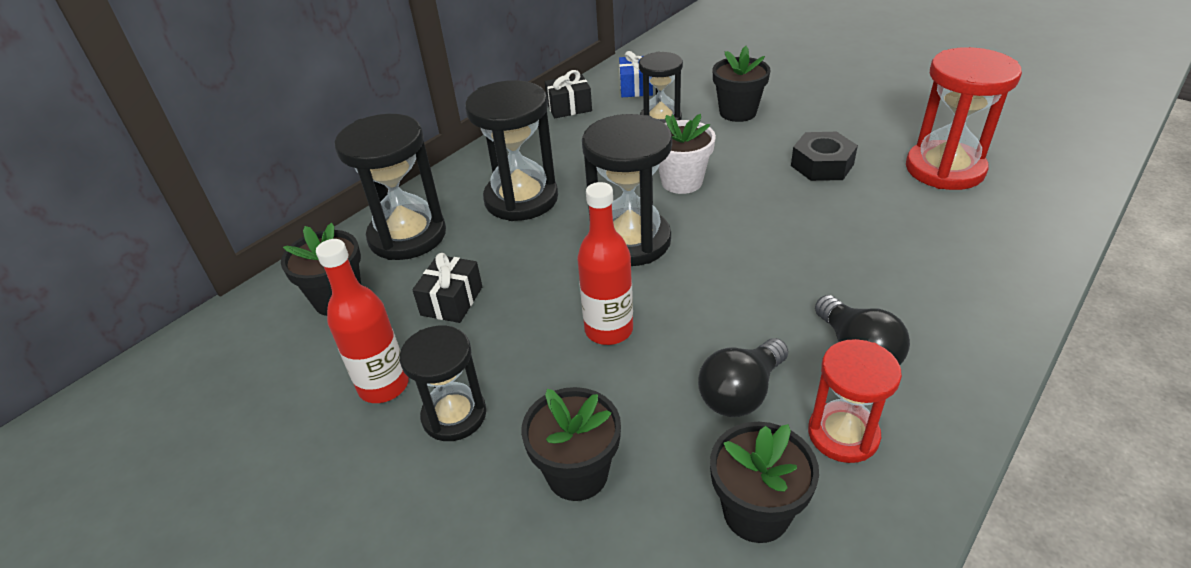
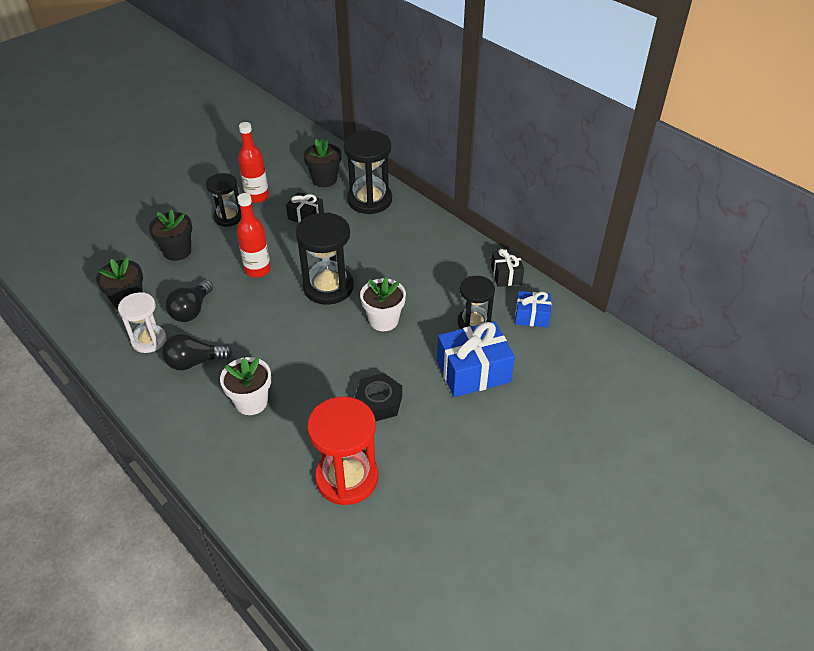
camera: 95 degrees right, 5 degrees up
(521, 199) = (390, 245): black hourglass -> none
(738, 112) = (473, 371): black flower pot -> blue gift
(741, 393) = (192, 310): black light bulb -> black light bulb turned 120 degrees counterclockwise
(843, 434) = (149, 340): red hourglass -> white hourglass
(892, 268) = (251, 402): none -> white flower pot

